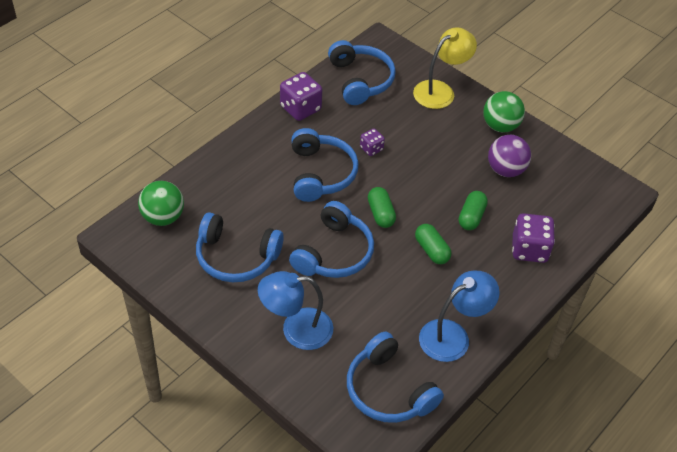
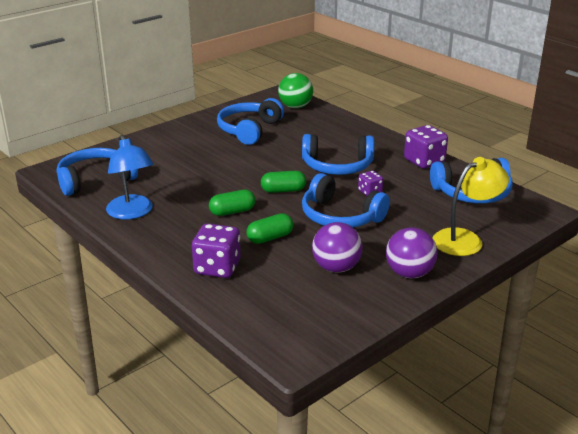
camera: 100 degrees right, 20 degrees down
(296, 329) = (170, 148): blue lamp -> none
(333, 253) = (242, 167): blue headphones -> blue headphones (340, 216)
(440, 91) = (465, 239): yellow lamp -> yellow lamp turned 90 degrees counterclockwise
(471, 217) = (270, 238): green capsule -> green capsule turned 60 degrees counterclockwise
(500, 126) = (409, 273): green ball -> purple ball

